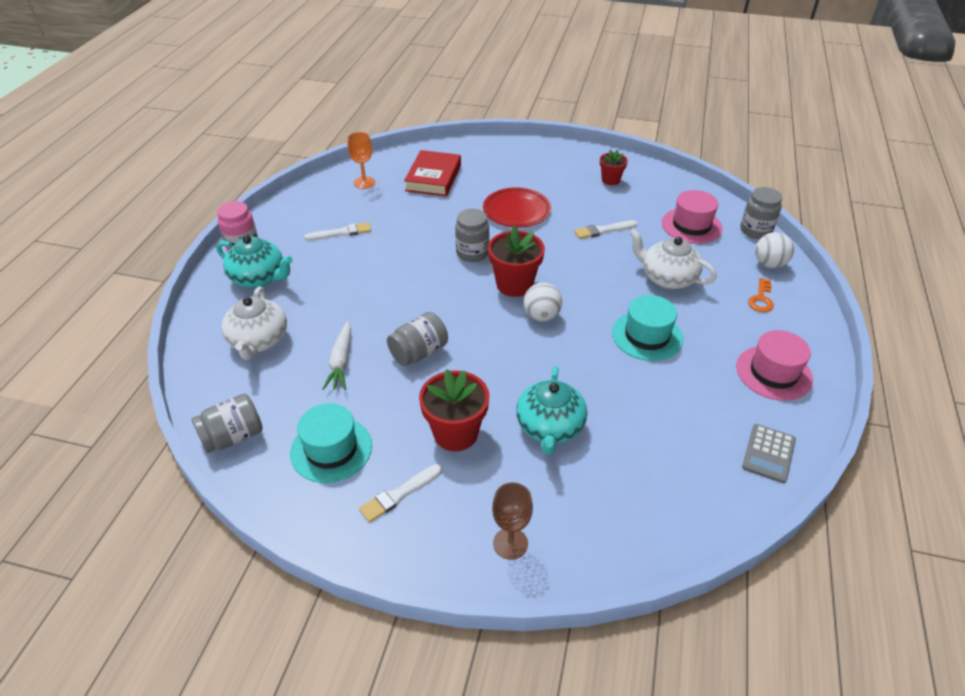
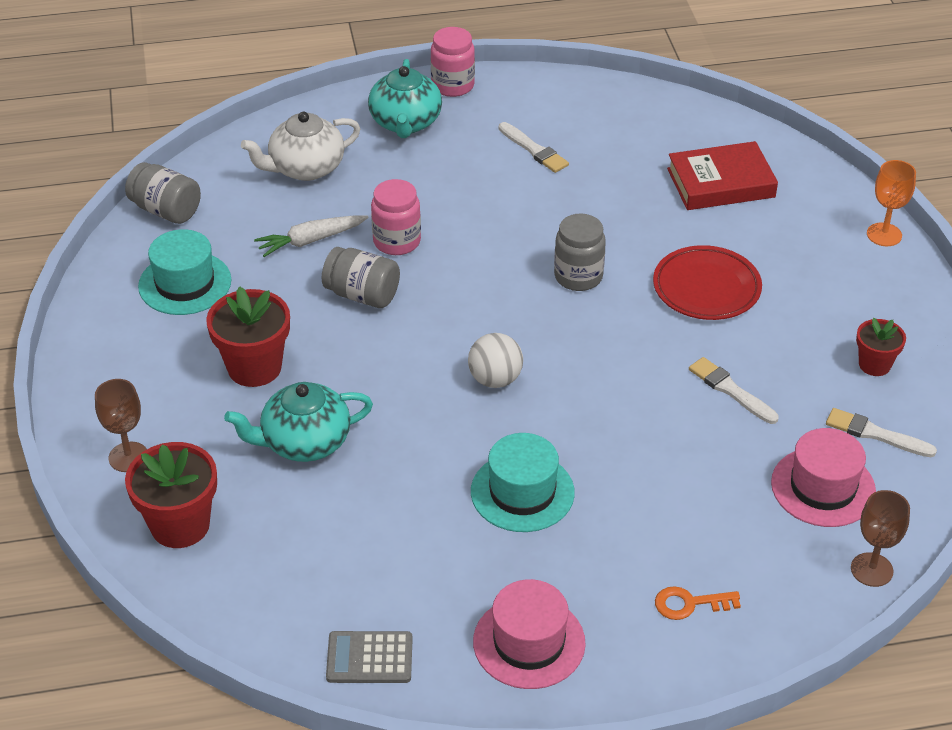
camera: 65 degrees right, 0 degrees up
(364, 183) = (656, 126): orange goblet -> orange goblet (884, 234)
(378, 319) = (397, 241): none -> pink jar
(400, 494) = (152, 354): white brush -> white brush (876, 434)
(514, 285) = (540, 336): red flower pot -> red flower pot (180, 525)
(667, 278) = (665, 486): white teapot -> none
(755, 231) = (871, 570): grey jar -> brown goblet
(769, 264) = (789, 601): white ball -> none

